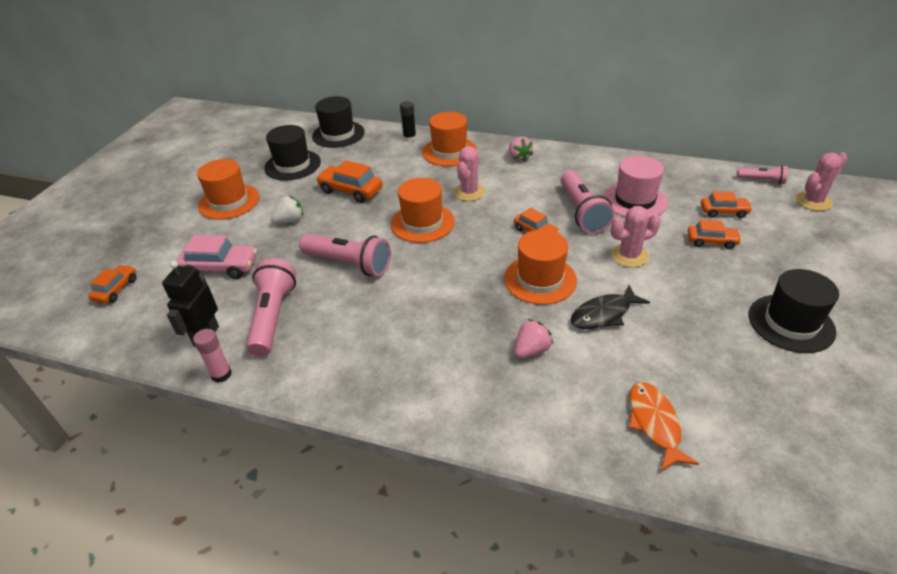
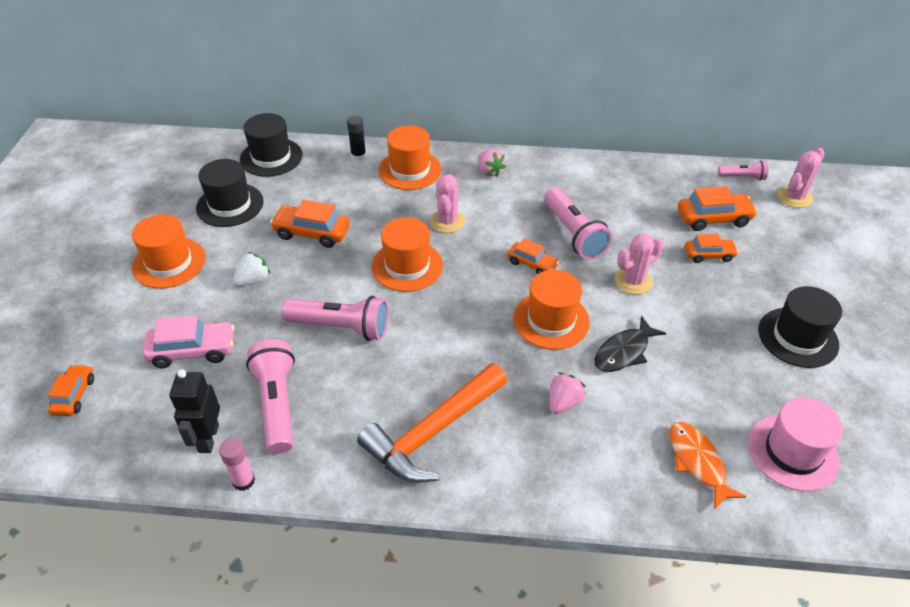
camera: 15 degrees left, 5 degrees up
(400, 358) = (433, 432): none -> orange hammer
(635, 200) = (623, 214): pink hat -> pink hat (792, 452)
(723, 212) = (713, 218): orange car -> orange car, size x1.55

